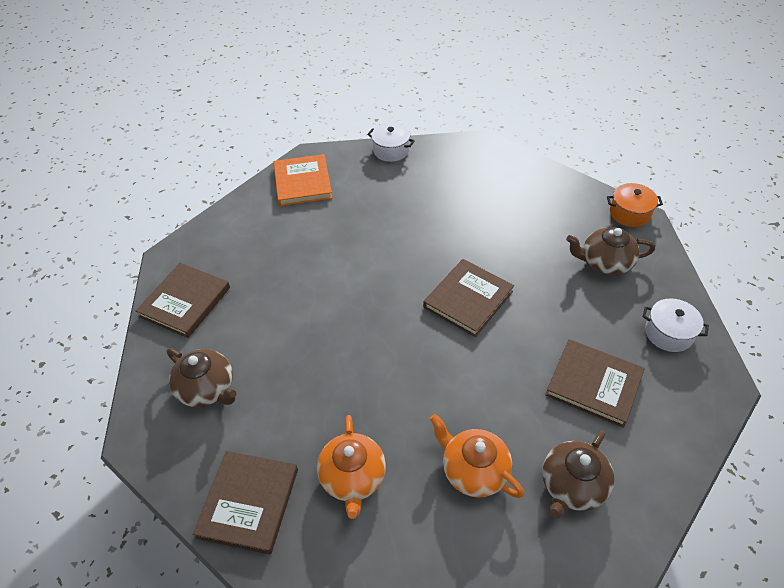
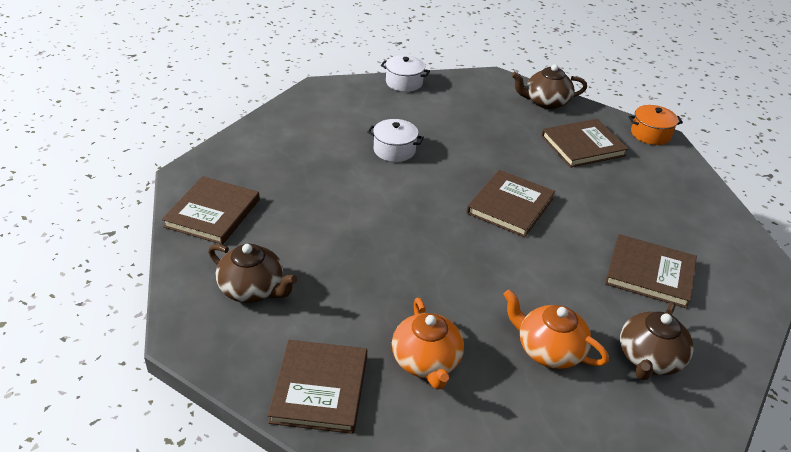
camera: 10 degrees left, 10 degrees down
(302, 182) = (318, 109): orange book -> none
(556, 227) = (582, 146): none -> brown book
(605, 262) = (636, 174): brown teapot -> brown teapot (545, 102)
(668, 333) = (710, 230): white pot -> white pot (394, 150)

